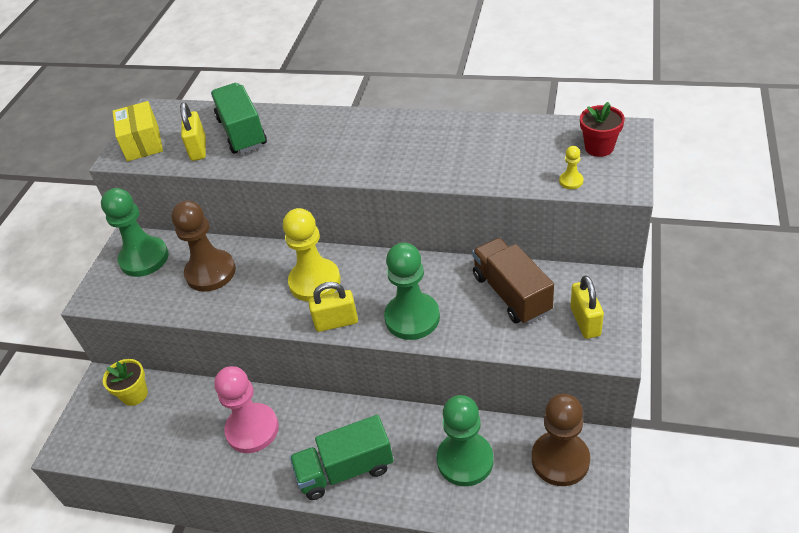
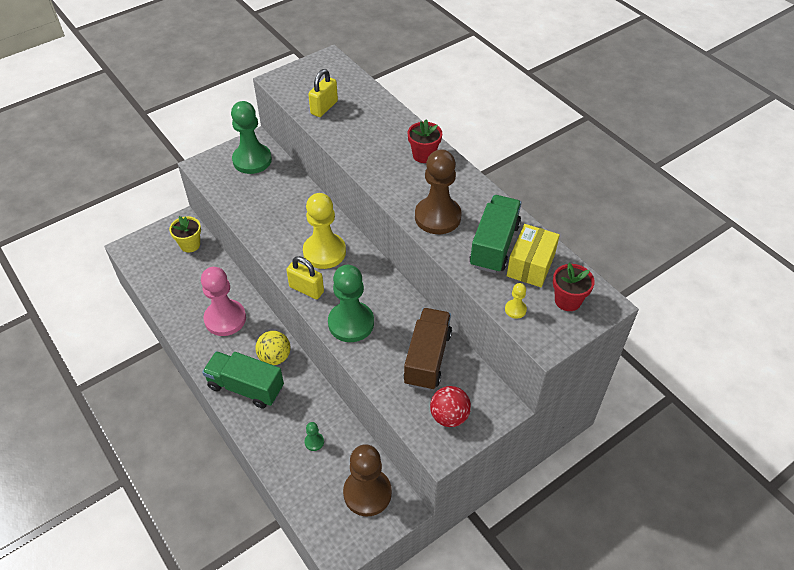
camera: 35 degrees right, 5 degrees up
(143, 143) = (299, 80): yellow box -> yellow box (530, 265)
(210, 272) = (276, 198): brown pawn -> brown pawn (437, 217)
(242, 132) = (361, 114): green truck -> green truck (494, 245)
(342, 422) = (275, 357): none -> yellow ball
(343, 127) = (424, 155): none -> red flower pot
(465, 460) = (314, 442): green pawn -> green pawn, size x0.42
(585, 321) = (449, 416): yellow padlock -> red ball

